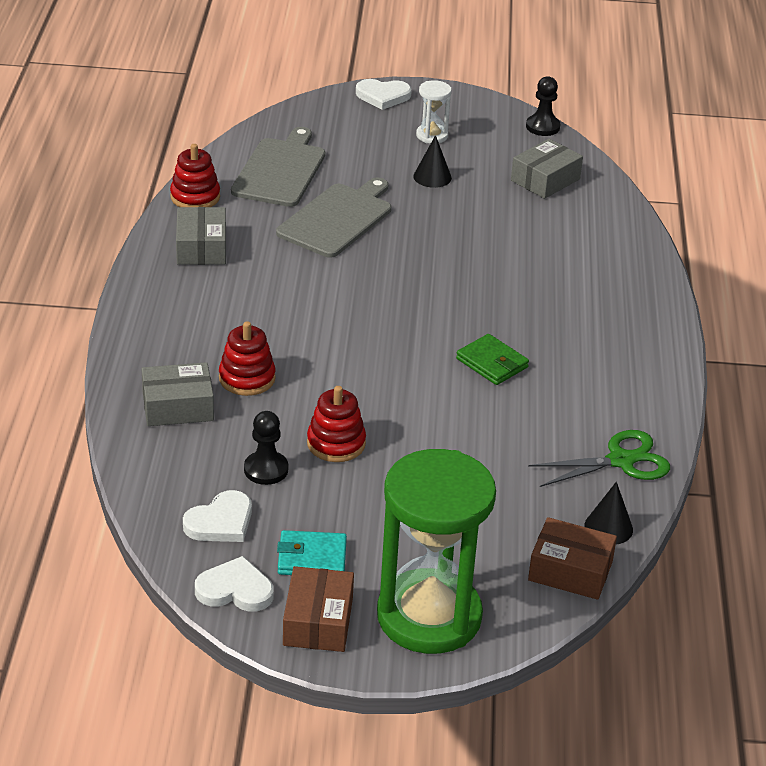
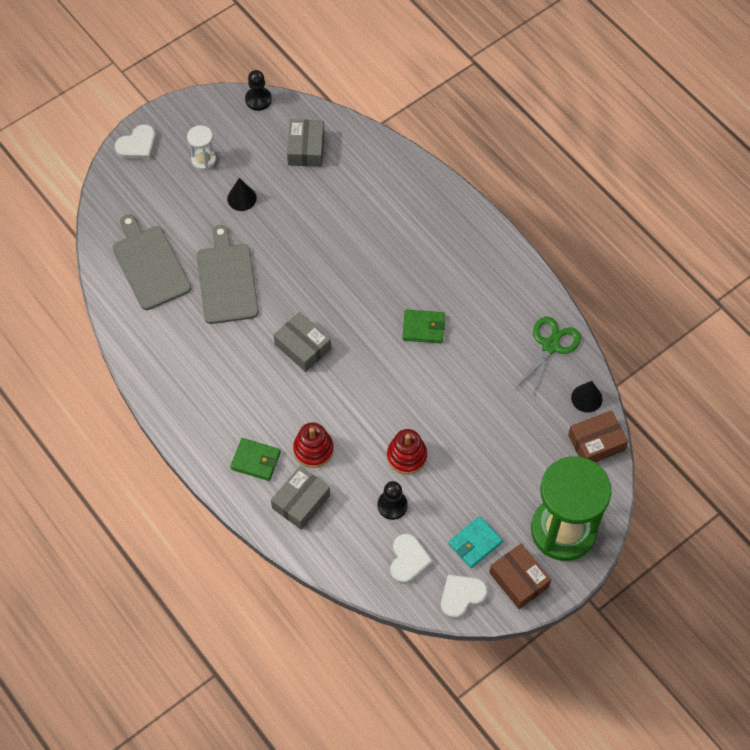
camera: 40 degrees left, 25 degrees up
(179, 350) = (256, 460): none -> green wallet
(195, 197) = (126, 330): red stacking toy -> none
(201, 248) = (177, 369): grey box -> grey box (303, 347)

